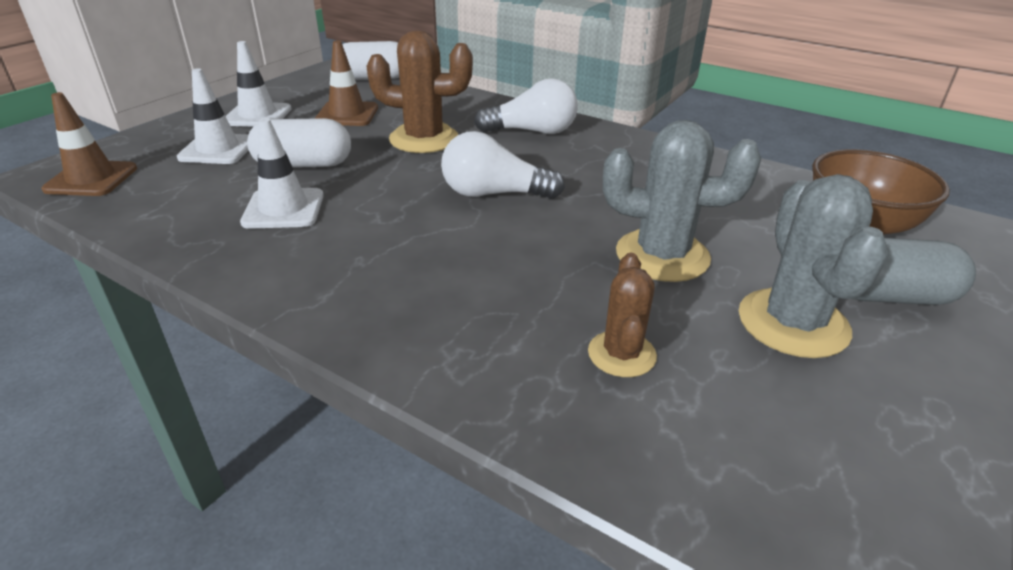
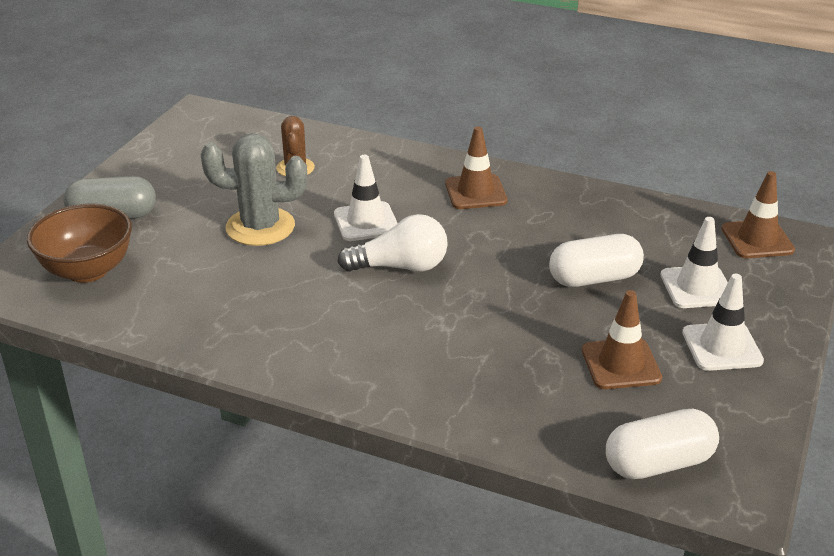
camera: 170 degrees right, 0 degrees up
(283, 209) = (565, 231): white traffic cone -> white traffic cone (366, 222)
(350, 271) = (475, 192): none -> brown traffic cone
(424, 139) = (502, 331): brown cactus -> none
(532, 132) = (384, 361): white light bulb -> none
(793, 323) = (188, 193): grey cactus -> none

